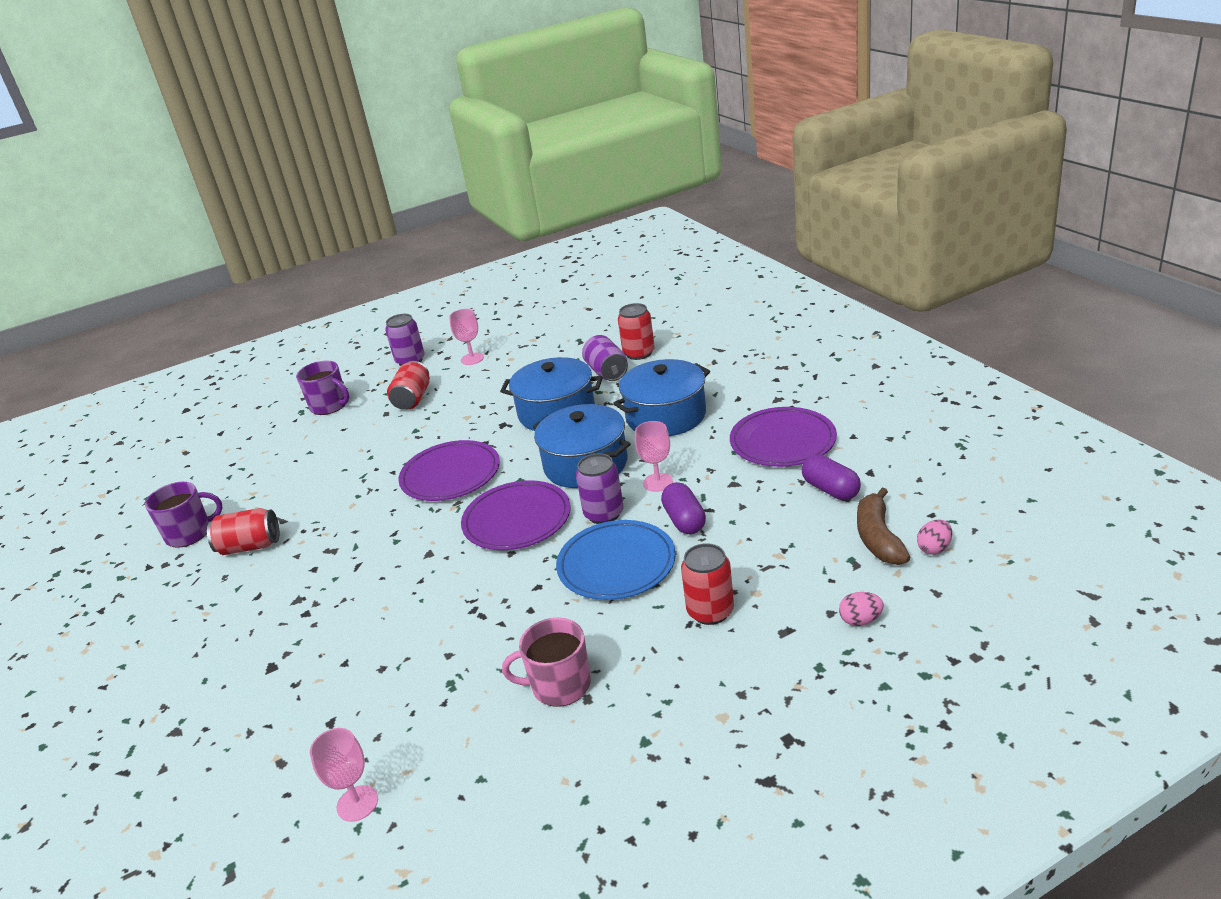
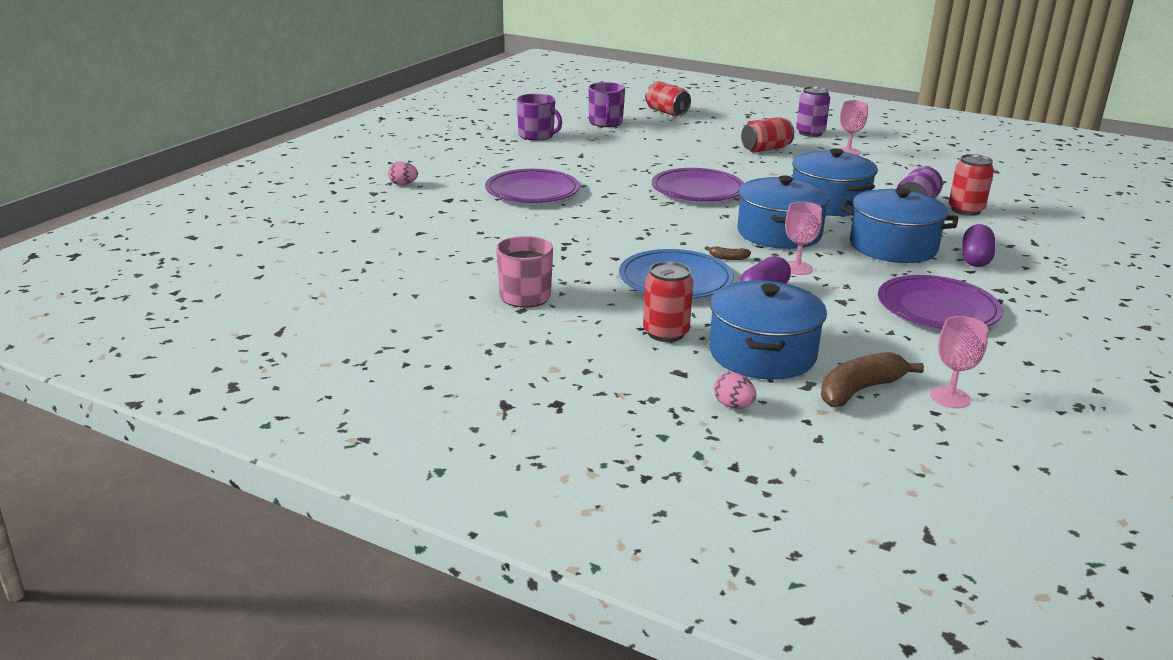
camera: 50 degrees right, 5 degrees down
(250, 546) = (545, 155): red can -> red can (666, 112)
(330, 406) = (717, 127): purple mug -> purple mug (605, 123)
(357, 803) = (363, 263): pink goblet -> pink goblet (950, 397)
(517, 520) = (678, 228): purple plate -> purple plate (532, 191)
(604, 514) = (728, 258): purple can -> brown banana
(787, 566) = (762, 354): none -> blue pot
(830, 489) = (898, 349): purple capsule -> purple capsule (975, 259)
(934, 548) = (883, 424): pink egg -> pink egg (403, 184)

